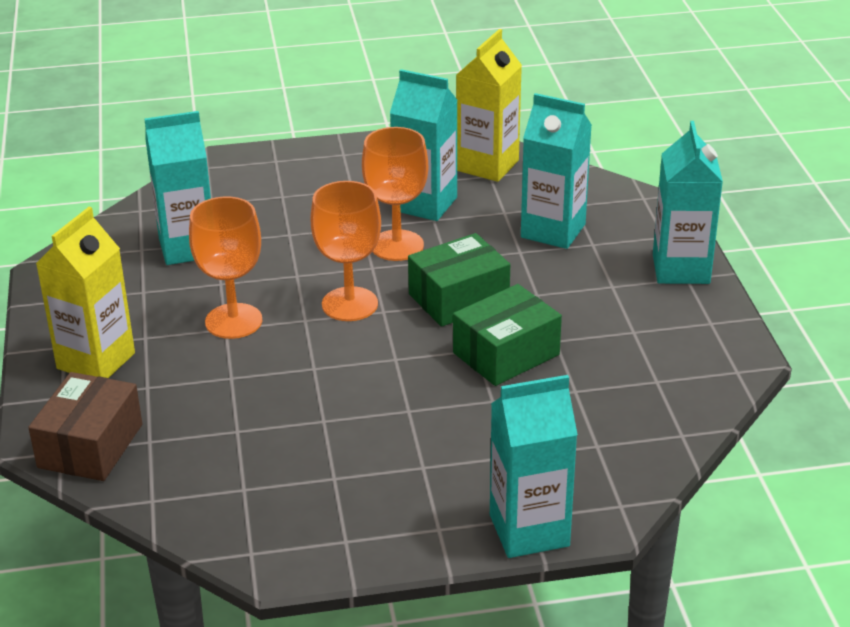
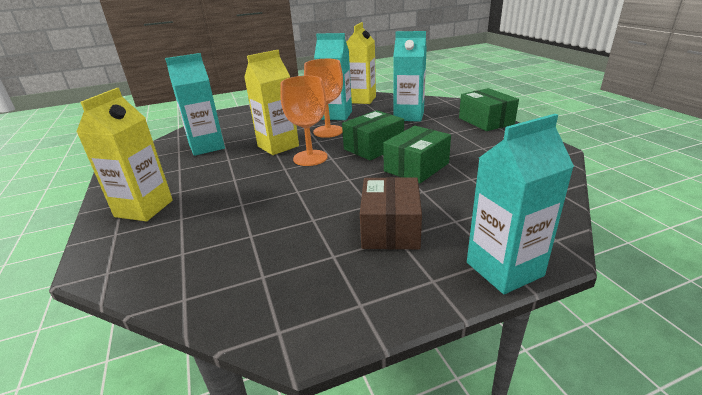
camera: 10 degrees left, 5 degrees down
(90, 446) = (133, 264): brown box -> brown box (390, 228)
(233, 321) = (239, 175): orange goblet -> none
(304, 267) = (278, 146): none -> yellow carton
(681, 269) = (486, 121): turquoise carton -> green box

